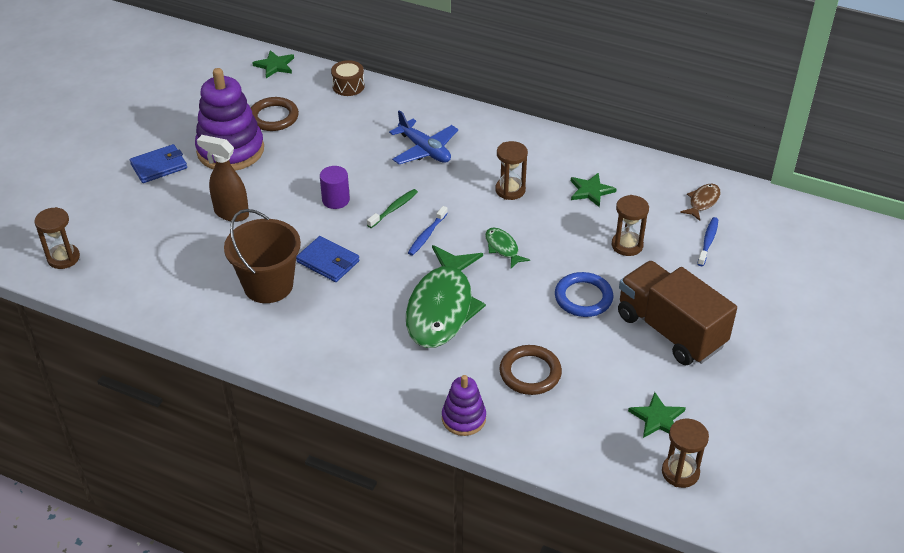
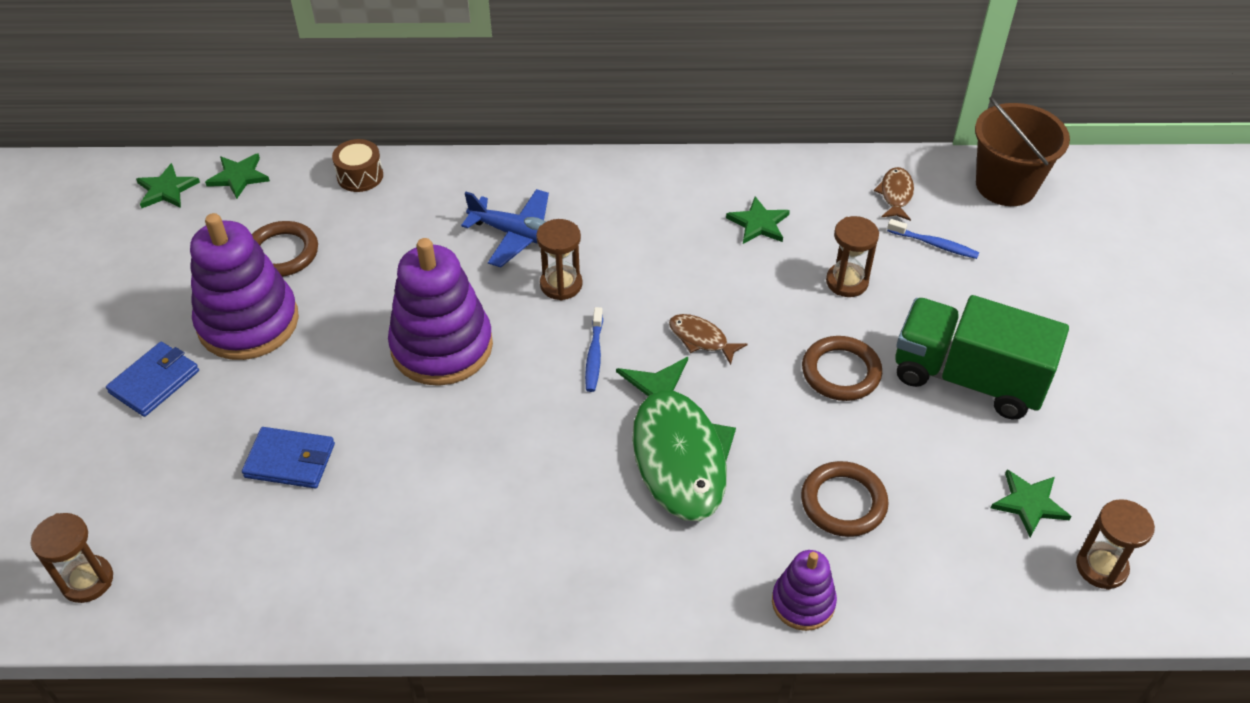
camera: 25 degrees left, 5 degrees up
(228, 61) = (166, 189): none -> green star
(231, 213) = (305, 418): brown spray bottle -> none
(268, 285) = (424, 508): brown bucket -> brown bucket (1005, 185)
(328, 261) = (486, 441): blue wallet -> blue wallet (290, 460)
(336, 200) = (442, 346): purple cylinder -> purple stacking toy
(394, 209) = (528, 332): green toothbrush -> none
(503, 248) = (701, 339): green fish -> brown fish
(510, 190) = (660, 255): brown hourglass -> brown hourglass (561, 285)
(583, 297) = (841, 372): blue ring -> brown ring
(670, 330) = (967, 378): brown truck -> green truck
(708, 241) = (934, 244): blue toothbrush -> blue toothbrush turned 120 degrees clockwise

